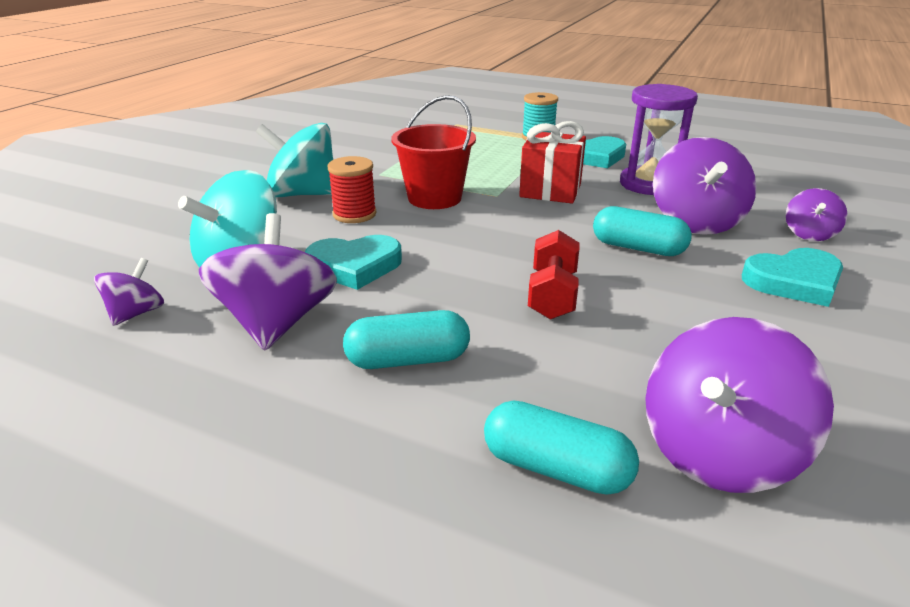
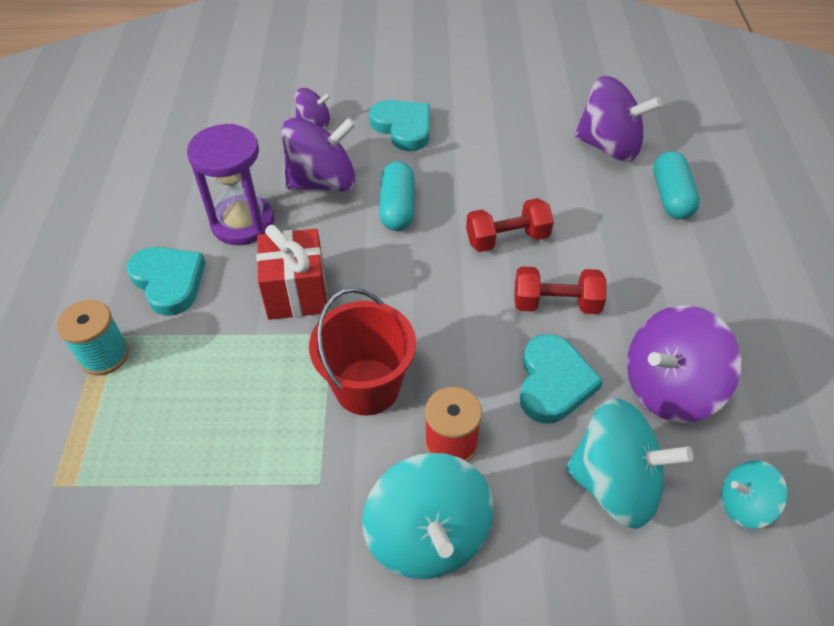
camera: 115 degrees left, 20 degrees up
(136, 313) = (744, 504): purple spinning top -> turquoise spinning top
(354, 266) = (553, 382): turquoise heart -> turquoise heart turned 45 degrees clockwise
(408, 359) = (643, 288): turquoise capsule -> none
(437, 295) = (556, 304): none -> red dumbbell

